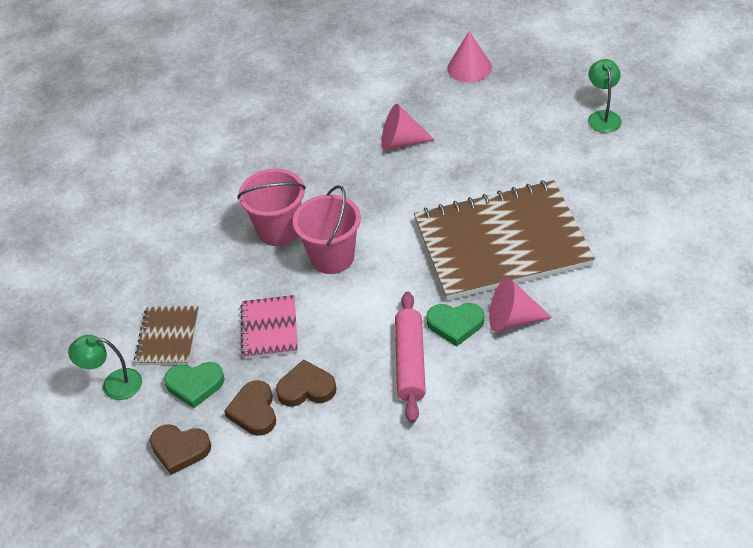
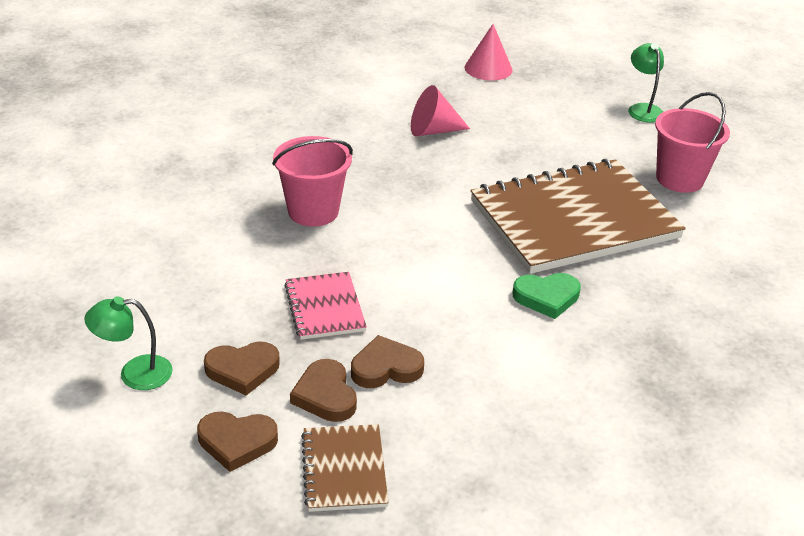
camera: 15 degrees left, 10 degrees down
(168, 337) = (197, 320): brown notebook -> brown notebook (344, 469)
(195, 385) = (242, 370): green heart -> brown heart
(332, 257) = (383, 236): pink bucket -> pink bucket (679, 179)
(410, 362) = (505, 336): pink rolling pin -> none
(512, 319) = (610, 291): pink cone -> none

